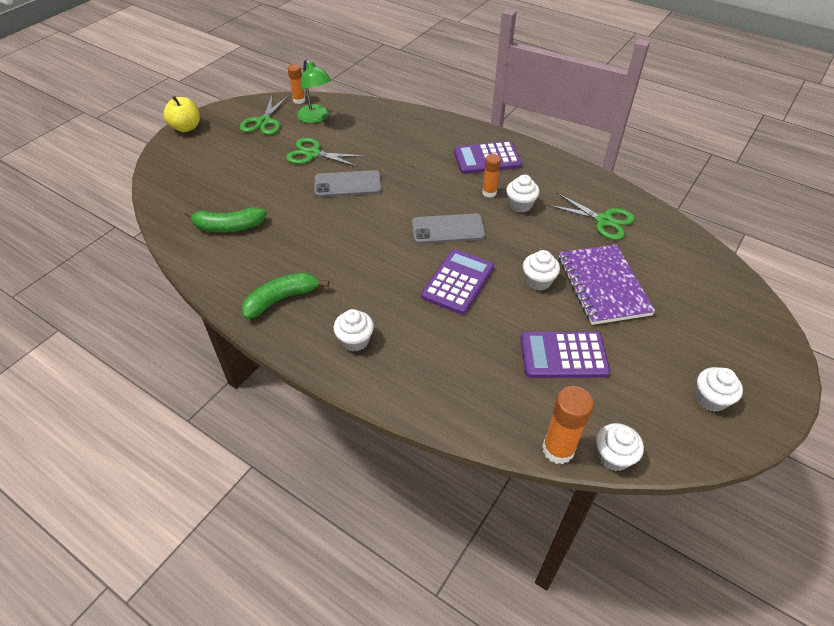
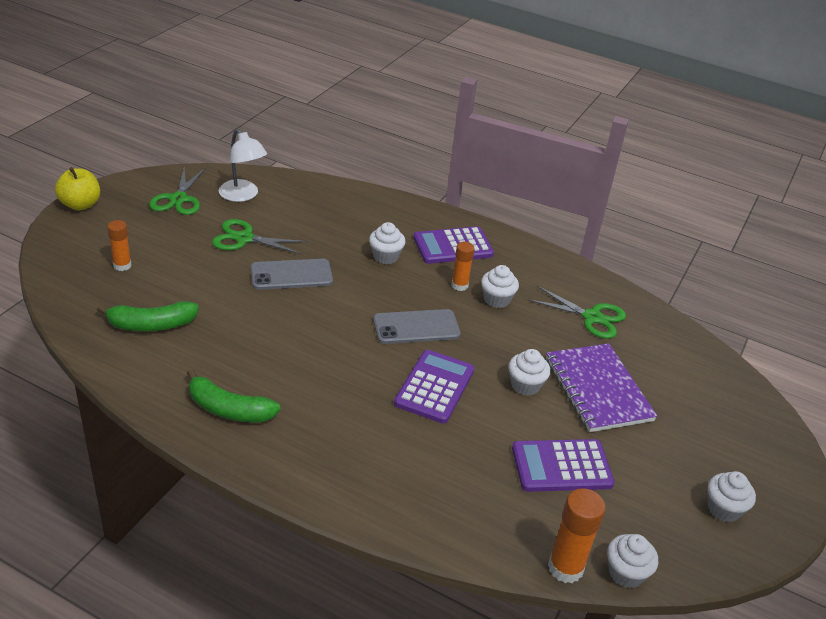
camera: 10 degrees left, 10 degrees down
(282, 299) = (228, 409): green banana -> green banana turned 120 degrees counterclockwise
(299, 100) = (219, 174): orange glue stick -> orange glue stick (122, 265)
(316, 118) = (243, 195): green lamp -> white lamp
(355, 340) = (322, 455): white cupcake -> white cupcake (385, 256)

